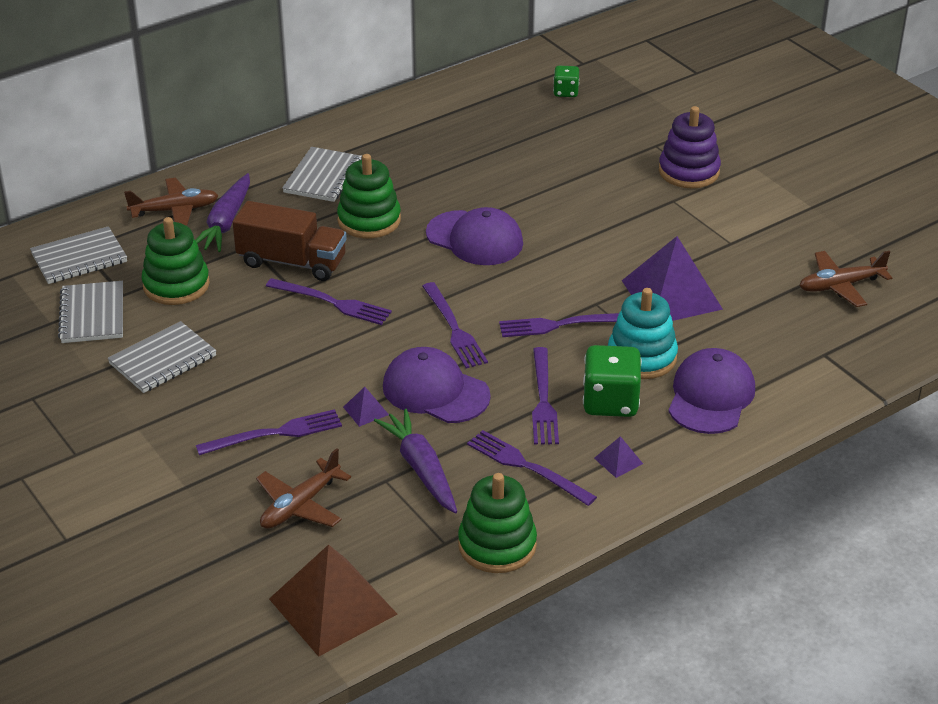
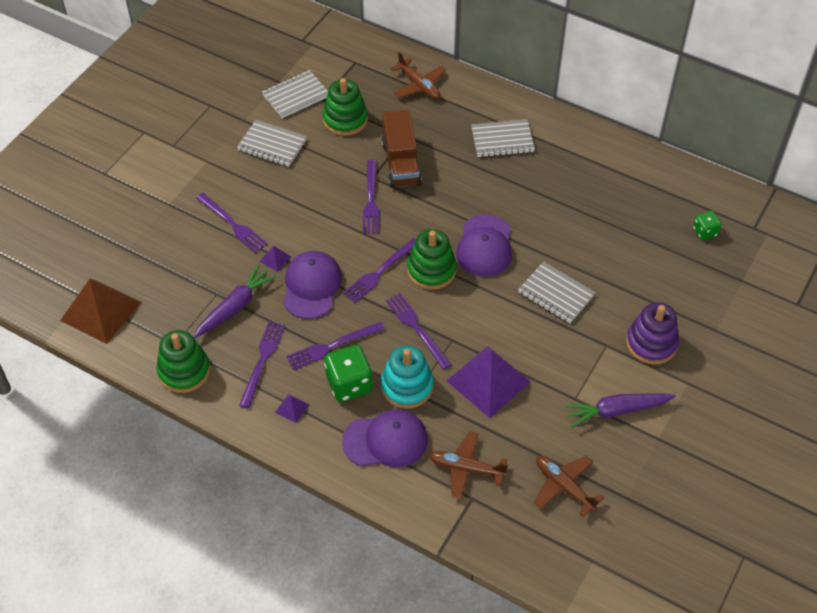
camera: 65 degrees right, 15 degrees up
(79, 258) = (345, 65): grey notebook -> grey notebook (556, 294)
(226, 222) = (422, 114): purple carrot -> purple carrot (617, 411)
(300, 505) = (176, 262): brown plane -> brown plane (466, 468)
(369, 220) = (469, 183): green stacking toy -> green stacking toy (431, 270)

